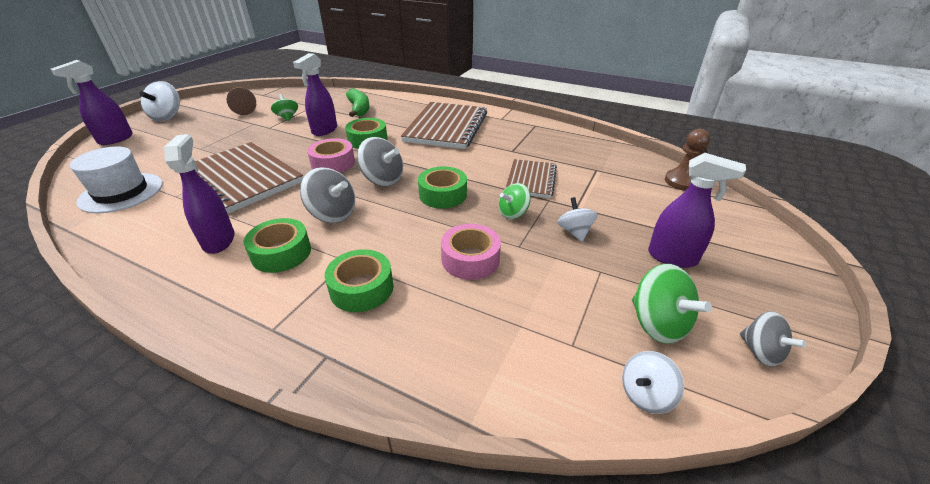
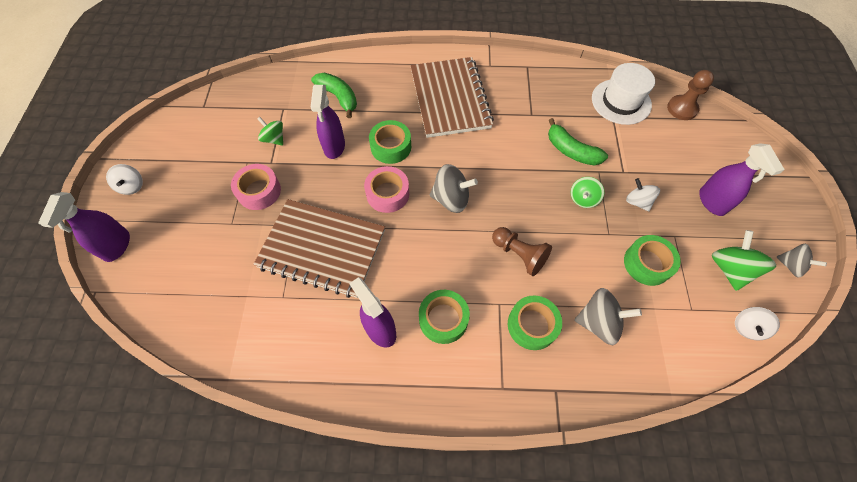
camera: 25 degrees left, 25 degrees up
(121, 192) = (224, 315): white hat -> white hat (621, 101)
(167, 116) = (132, 186): white spinning top -> white spinning top, size x0.65
(245, 109) = (209, 140): brown pawn -> brown pawn (519, 254)
(332, 214) = (445, 259): grey spinning top -> grey spinning top (598, 322)
(443, 195) = (515, 198): green tape -> green tape (647, 263)
(470, 259) = (585, 263): pink tape -> pink tape (259, 191)
(531, 180) = (571, 151): brown notebook -> green banana
(658, 324) = (729, 269): green spinning top -> green spinning top turned 120 degrees counterclockwise
(672, 257) = (712, 202): purple spray bottle -> purple spray bottle turned 75 degrees clockwise

